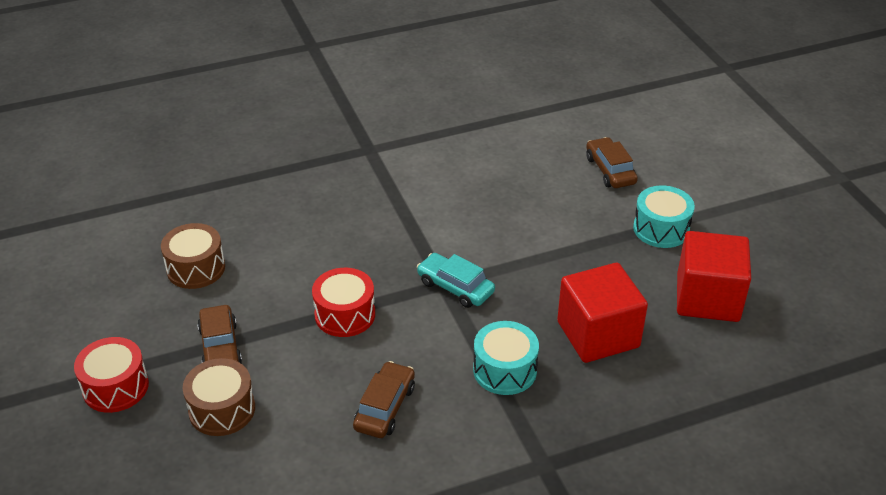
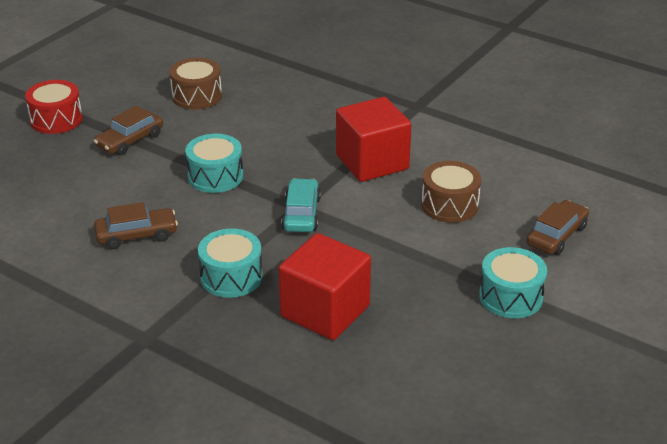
camera: 55 degrees right, 5 degrees down
(222, 409) = (72, 168): brown drum -> brown drum (449, 205)
(345, 314) = (215, 176): red drum -> turquoise drum
(707, 298) = (445, 361): red cube -> red cube (372, 162)

